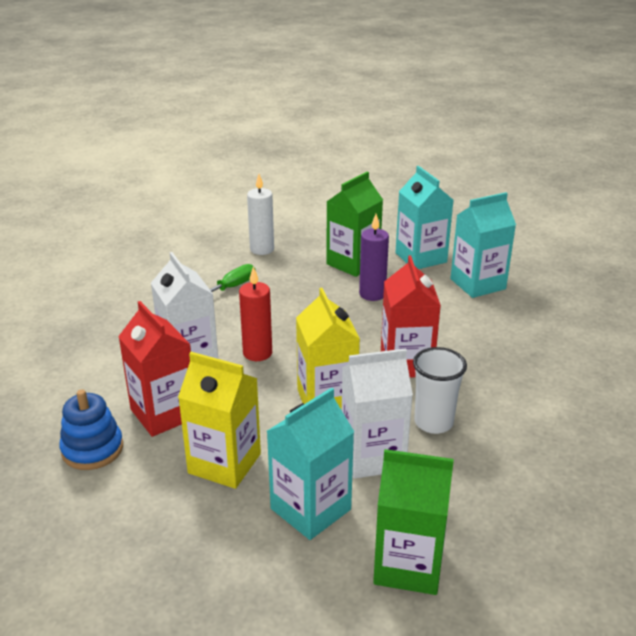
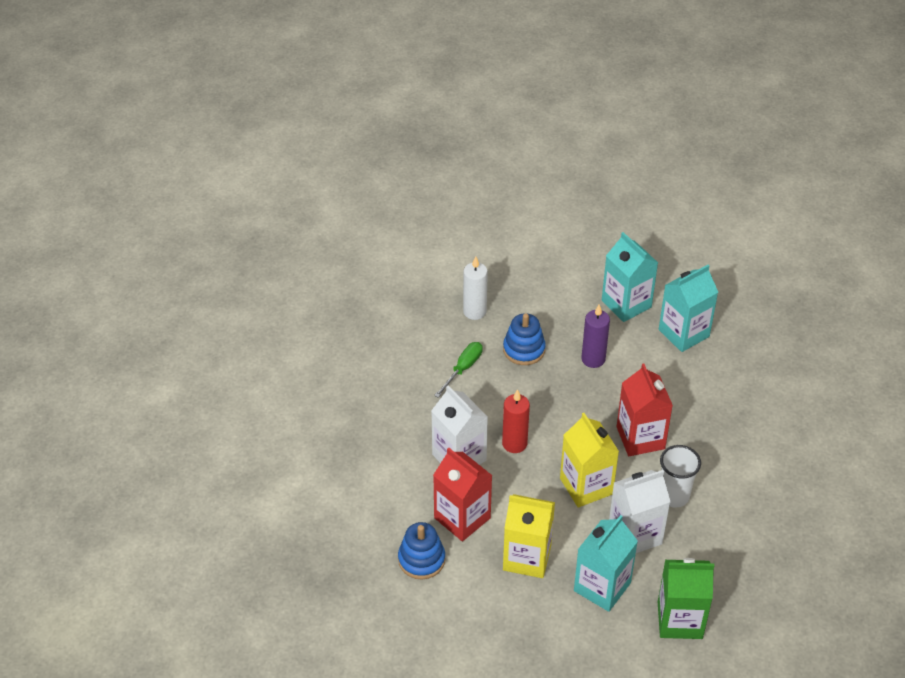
camera: 10 degrees left, 15 degrees up
(300, 280) = (524, 349): none -> blue stacking toy
(353, 263) = (565, 320): green carton -> none

